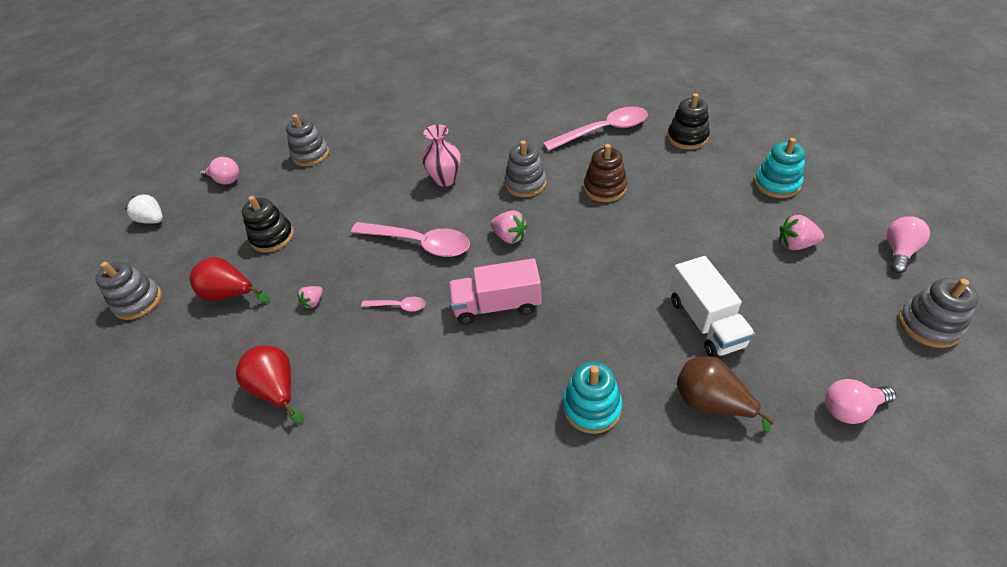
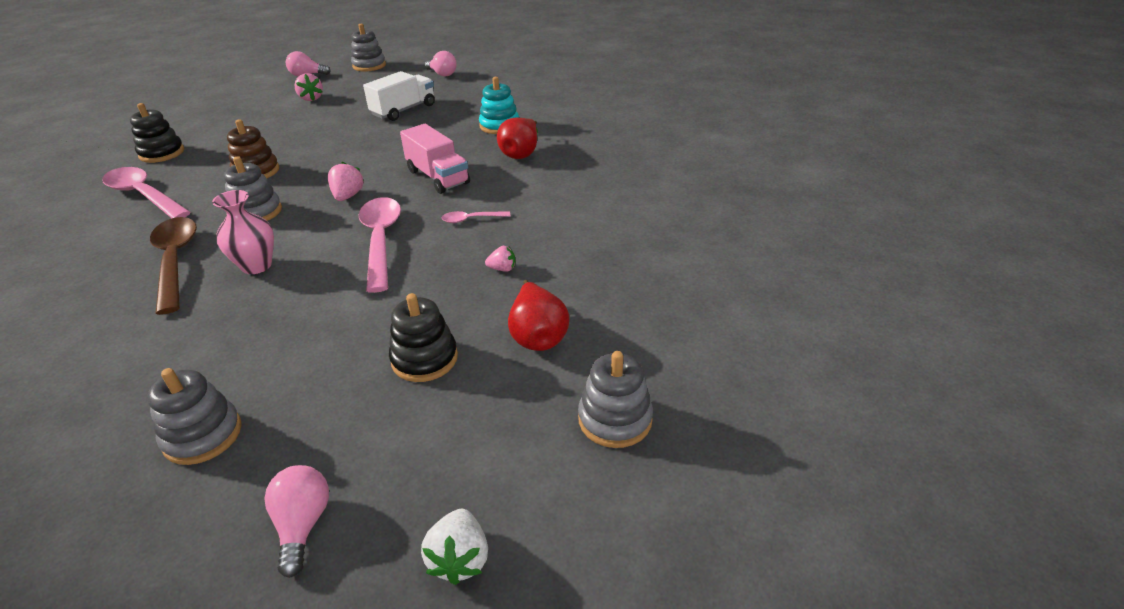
camera: 125 degrees left, 10 degrees down
(277, 389) = (606, 240): red pear -> red pear (521, 153)
(398, 306) = (471, 219): pink spoon -> pink spoon turned 75 degrees counterclockwise
(485, 146) = (175, 261): none -> brown spoon
(711, 403) = (467, 100): brown pear -> none
(776, 184) = (237, 112): turquoise stacking toy -> none

